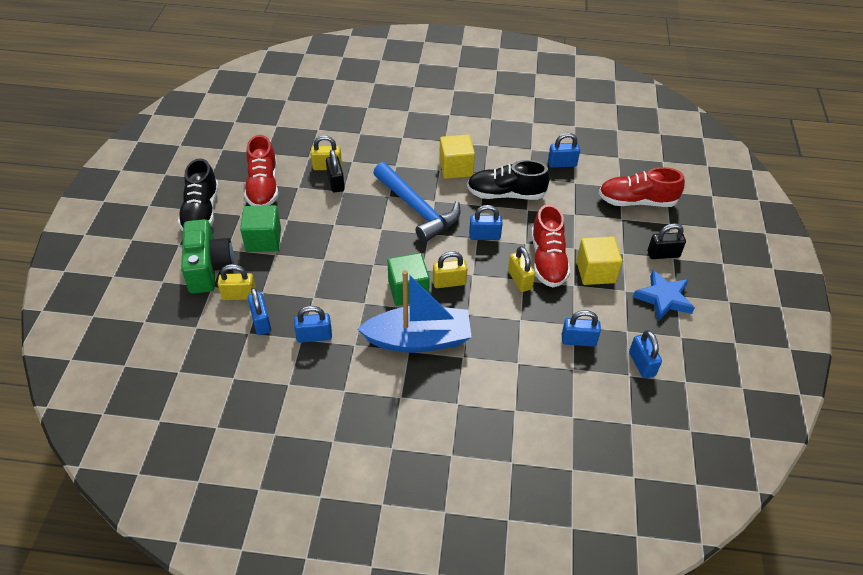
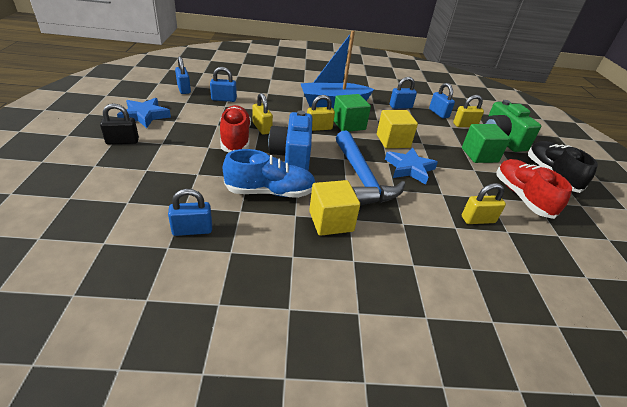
camera: 170 degrees right, 10 degrees down
(336, 183) = (455, 202): black padlock -> none
(361, 220) = (409, 168): none -> blue star
(417, 209) = (361, 178): blue hammer -> blue hammer turned 150 degrees counterclockwise
(484, 236) = (292, 156): blue padlock -> blue camera
(505, 194) = (270, 192): black shoe -> blue shoe
(595, 272) = (195, 131): yellow cube -> yellow cube (393, 141)
(636, 201) = (117, 185): red shoe -> none

